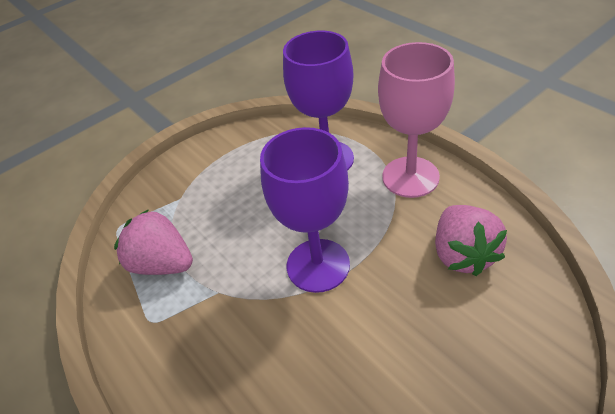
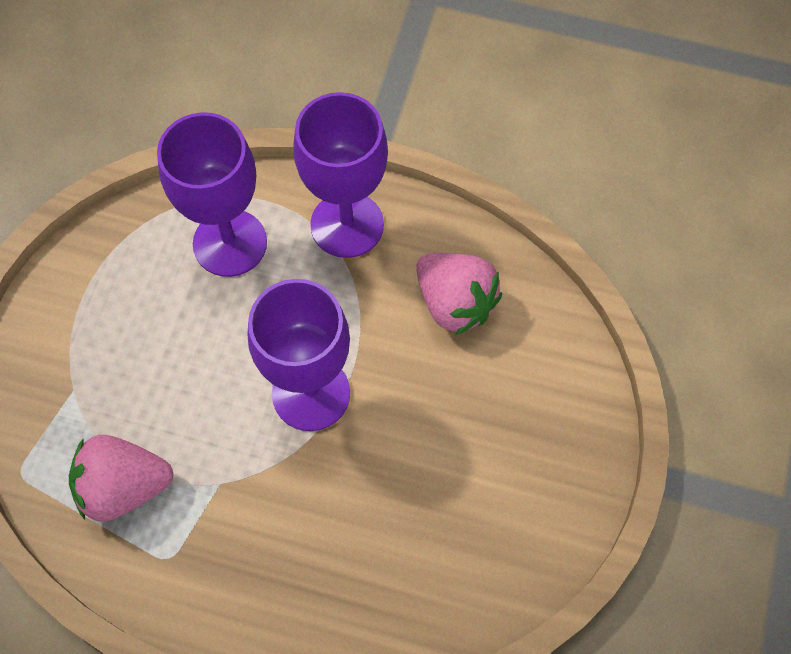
camera: 40 degrees left, 20 degrees up
(410, 177) = (347, 225): pink goblet -> purple goblet

